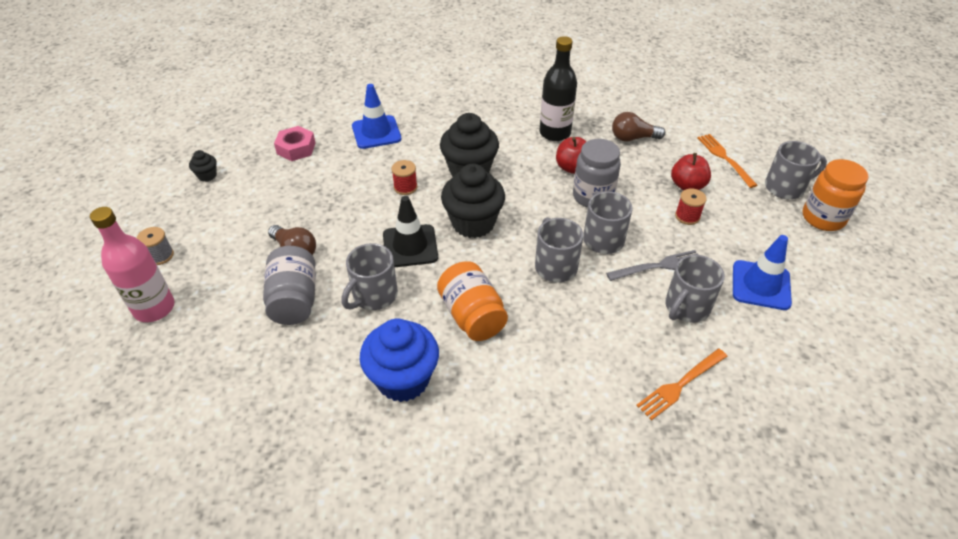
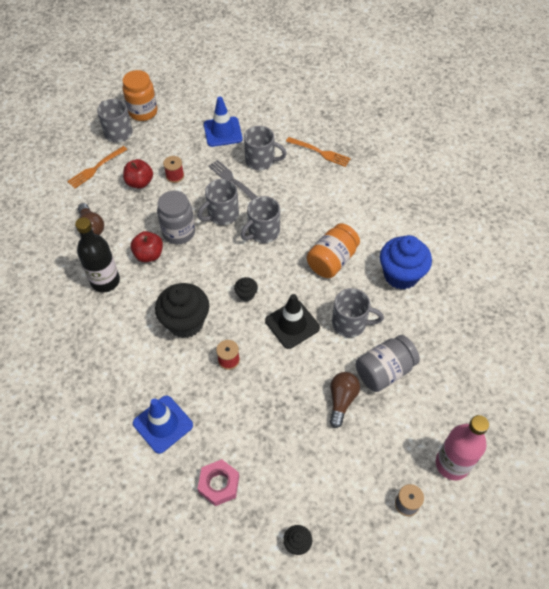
camera: 115 degrees left, 10 degrees up
(473, 223) = (246, 295): black cupcake -> black cupcake, size x0.45

